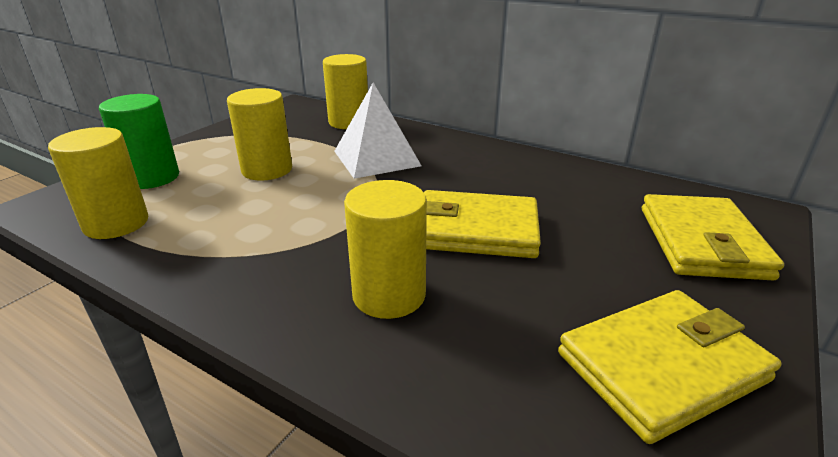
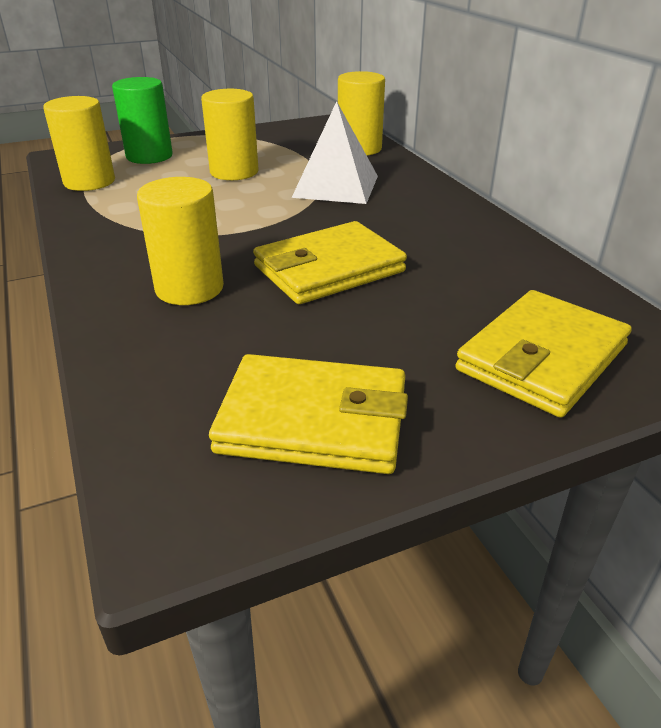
camera: 35 degrees right, 5 degrees up
(476, 230) = (329, 269): yellow wallet -> yellow wallet turned 75 degrees counterclockwise

